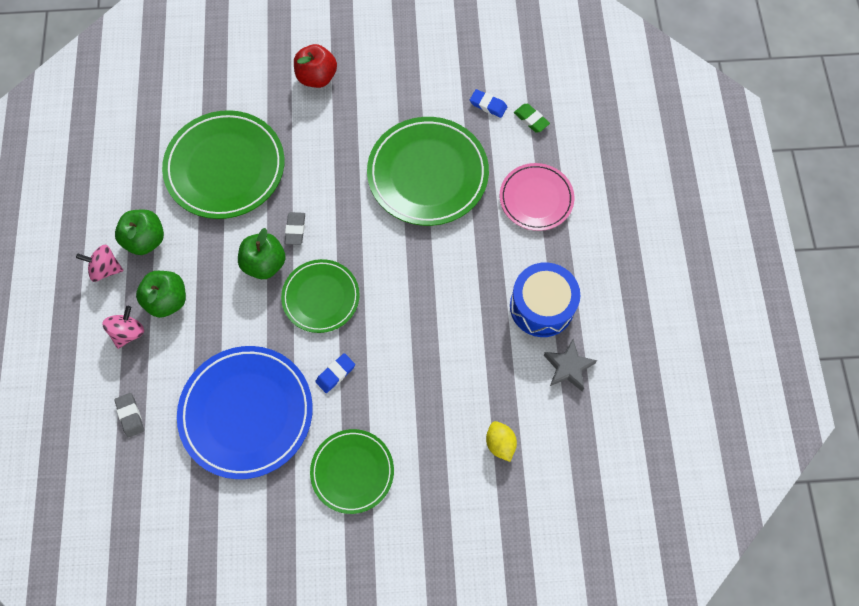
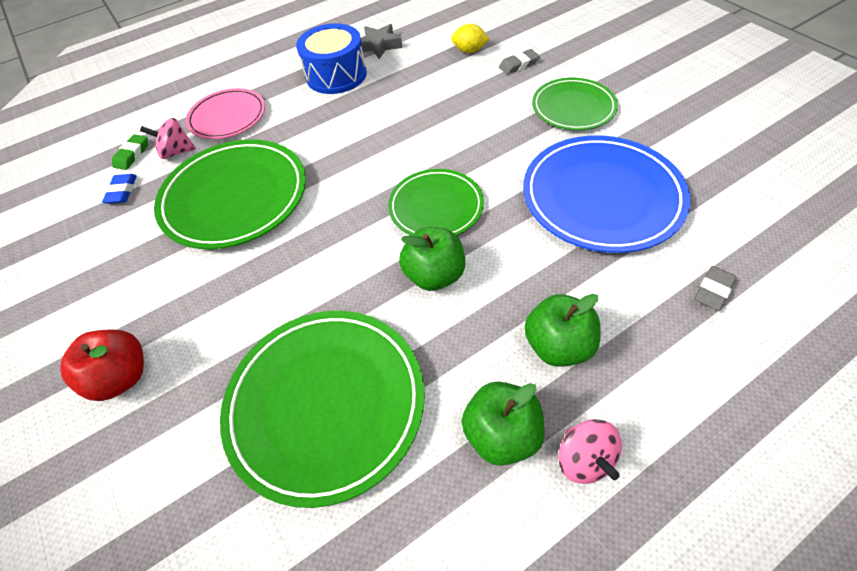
camera: 115 degrees left, 15 degrees down
(128, 332) = (634, 361): pink spinning top -> pink spinning top (177, 152)
(295, 230) = (371, 271): grey eraser -> grey eraser (518, 65)
(335, 374) = (503, 158): blue eraser -> none
(500, 443) = (469, 51): yellow lemon -> yellow lemon turned 60 degrees clockwise

